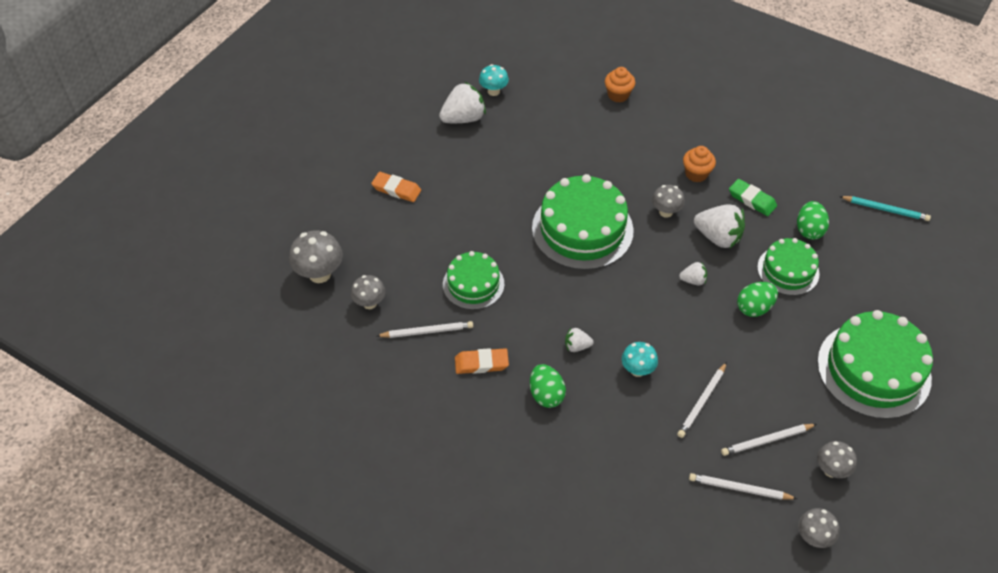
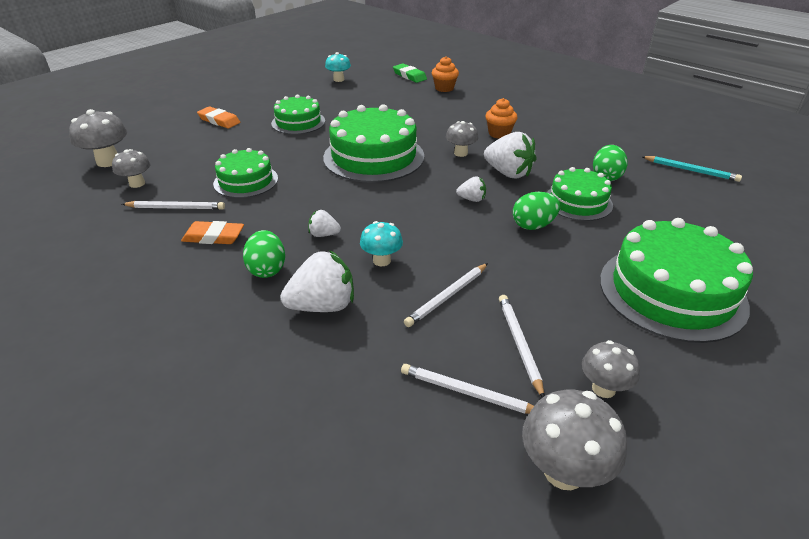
camera: 10 degrees right, 15 degrees down
(463, 118) = (304, 90): white strawberry -> white strawberry (323, 306)
(482, 181) = (298, 122): none -> green cake
(752, 200) = (550, 153): green eraser -> green eraser (409, 76)
(767, 440) = (519, 344): white pencil -> white pencil turned 90 degrees clockwise
(813, 537) = (563, 471): grey mushroom -> grey mushroom, size x1.55

